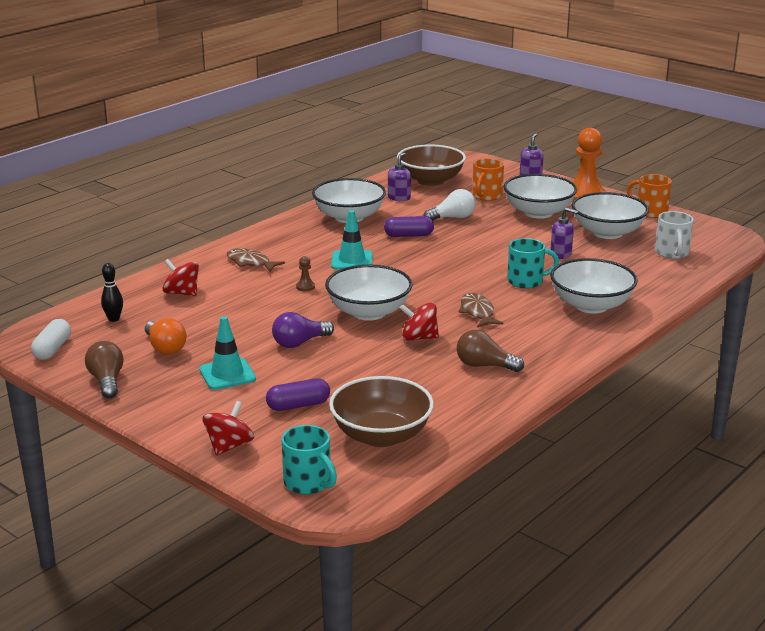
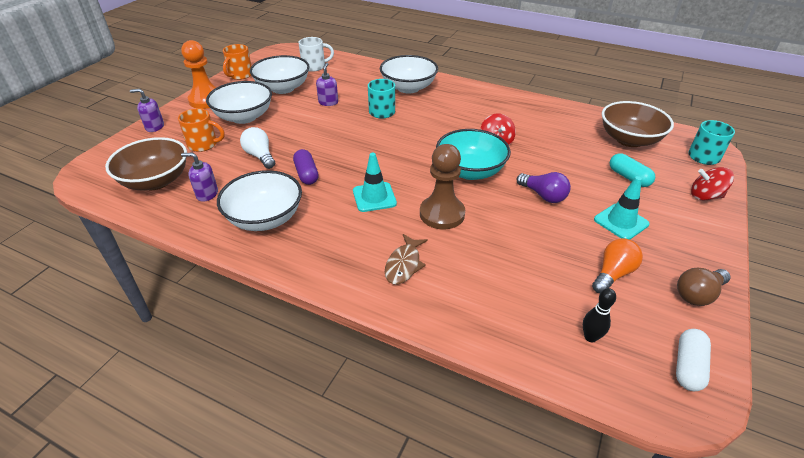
camera: 105 degrees left, 15 degrees up
(52, 349) = (688, 366): white capsule -> white capsule turned 60 degrees counterclockwise
(182, 293) = (500, 299): red spinning top -> none
(298, 405) = (628, 177): purple capsule -> turquoise capsule
(305, 287) = (442, 214): brown pawn -> brown pawn, size x2.49
(369, 312) = (470, 171): white bowl -> turquoise bowl
(477, 312) = (442, 125): brown fish -> none
(484, 366) = (515, 115): brown light bulb -> none

